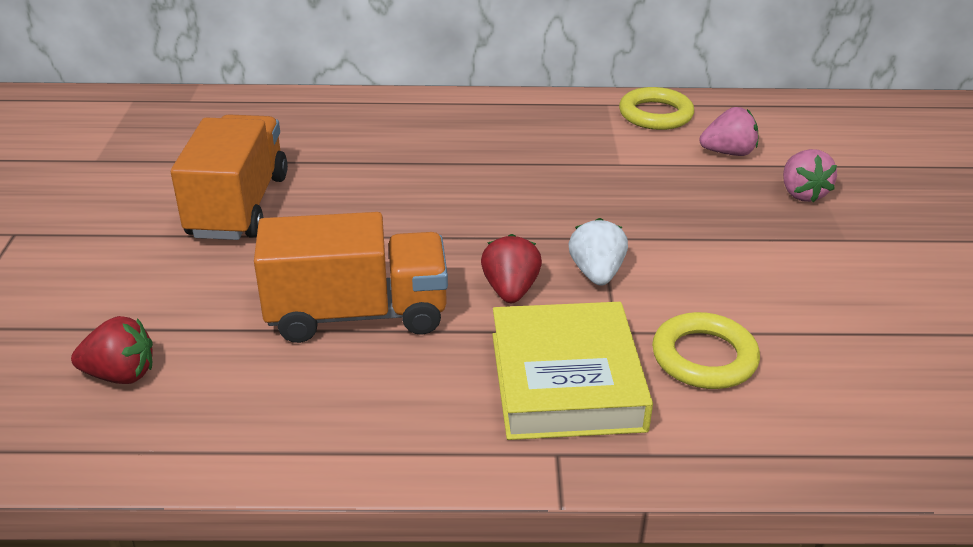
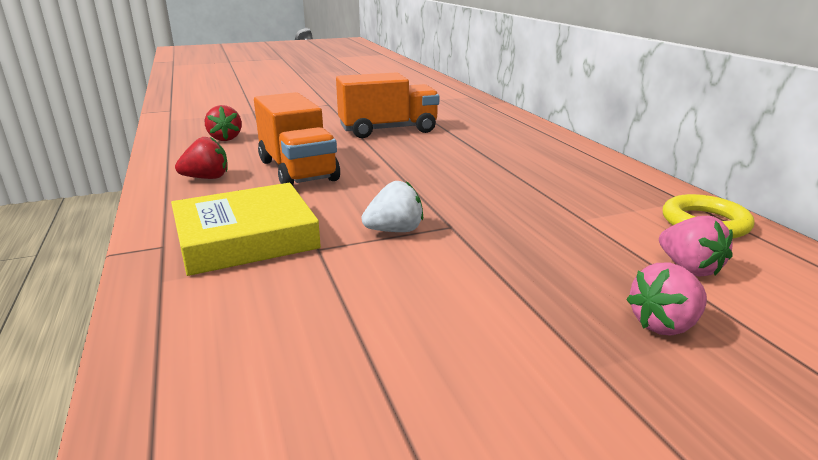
camera: 70 degrees right, 10 degrees down
(510, 290) = (350, 205): red strawberry -> red strawberry (206, 178)
(704, 357) = (296, 291): yellow ring -> none

